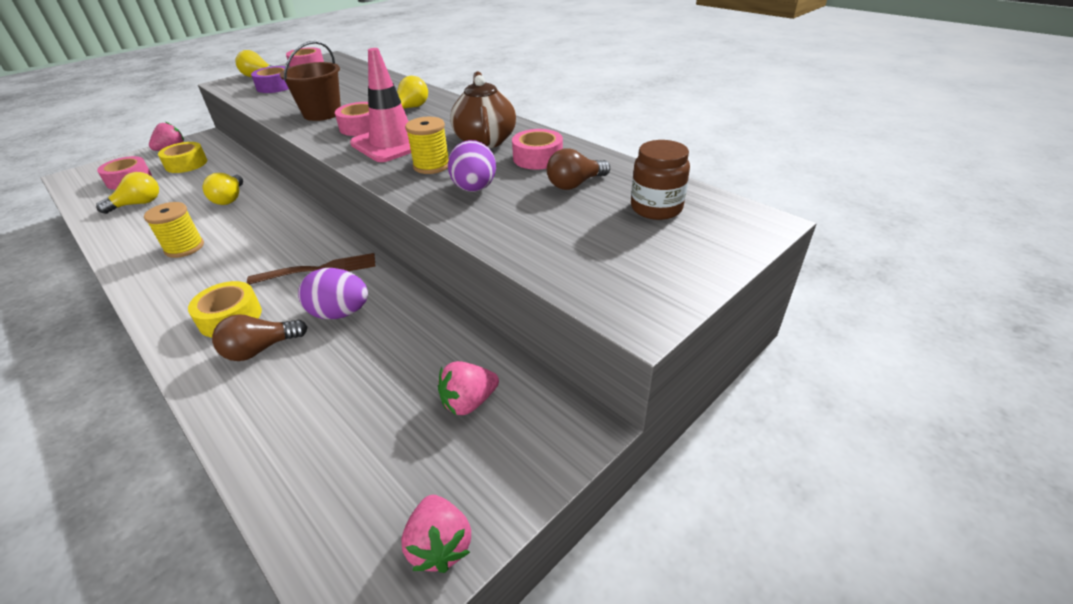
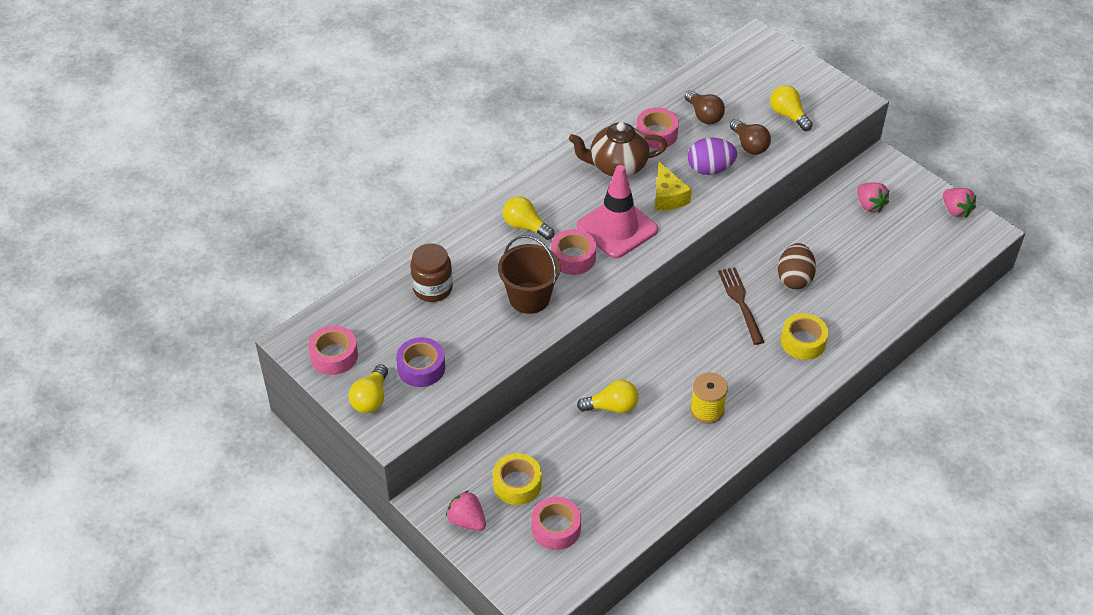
camera: 90 degrees left, 10 degrees up
(138, 204) = (619, 489): yellow light bulb -> yellow light bulb (788, 115)
(261, 349) = (835, 313): brown light bulb -> brown light bulb (749, 145)
(340, 313) = (794, 278): purple egg -> brown egg
(431, 166) = (667, 197): yellow spool -> yellow cheese
(440, 545) = (955, 210): pink strawberry -> pink strawberry turned 75 degrees clockwise
(656, 208) = (739, 80): brown jar -> brown jar (432, 288)

